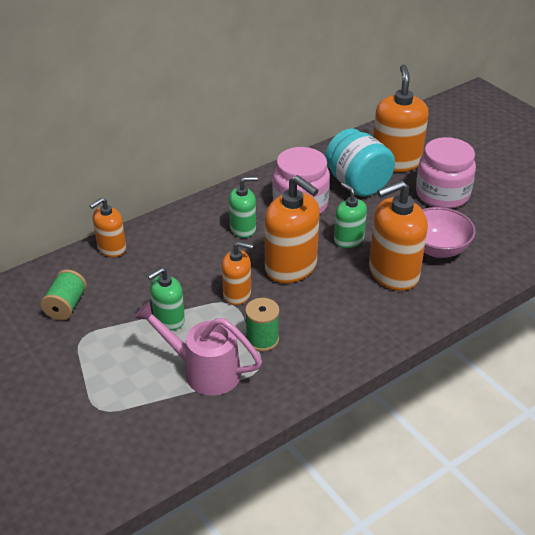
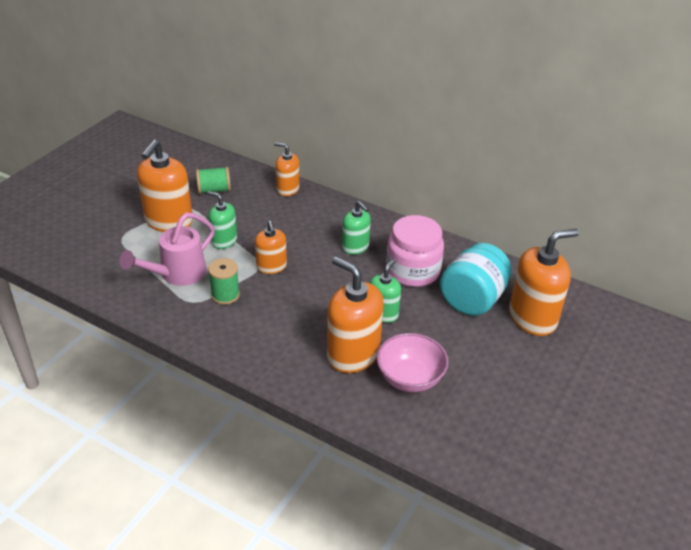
camera: 65 degrees right, 0 degrees up
(204, 371) = (177, 274): pink watering can -> pink watering can turned 135 degrees counterclockwise
(291, 267) = (322, 288): orange soap dispenser -> orange soap dispenser (169, 221)
(442, 194) = (503, 364): pink jar -> none

